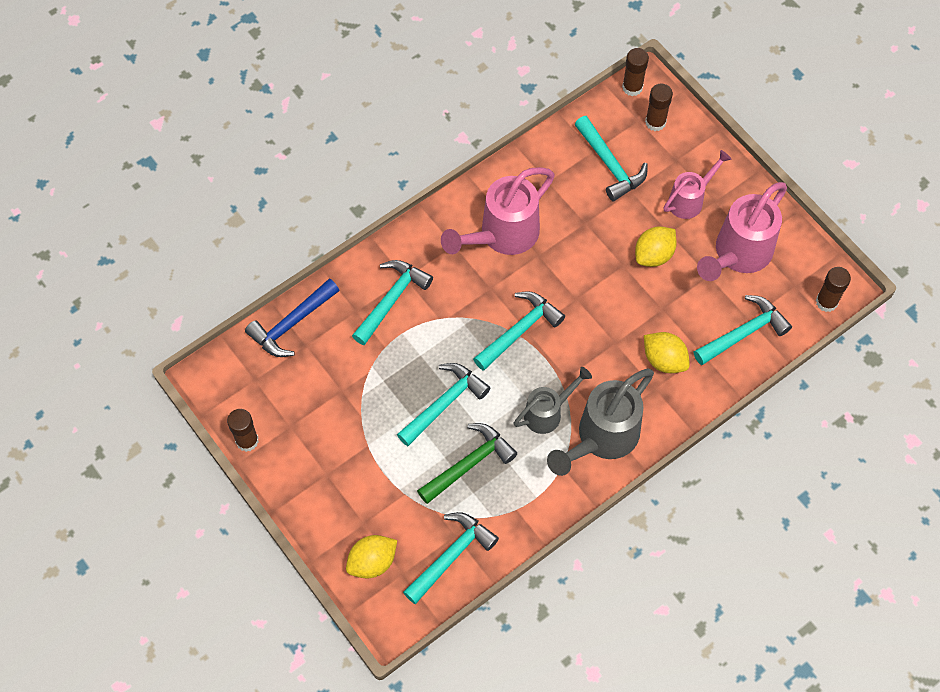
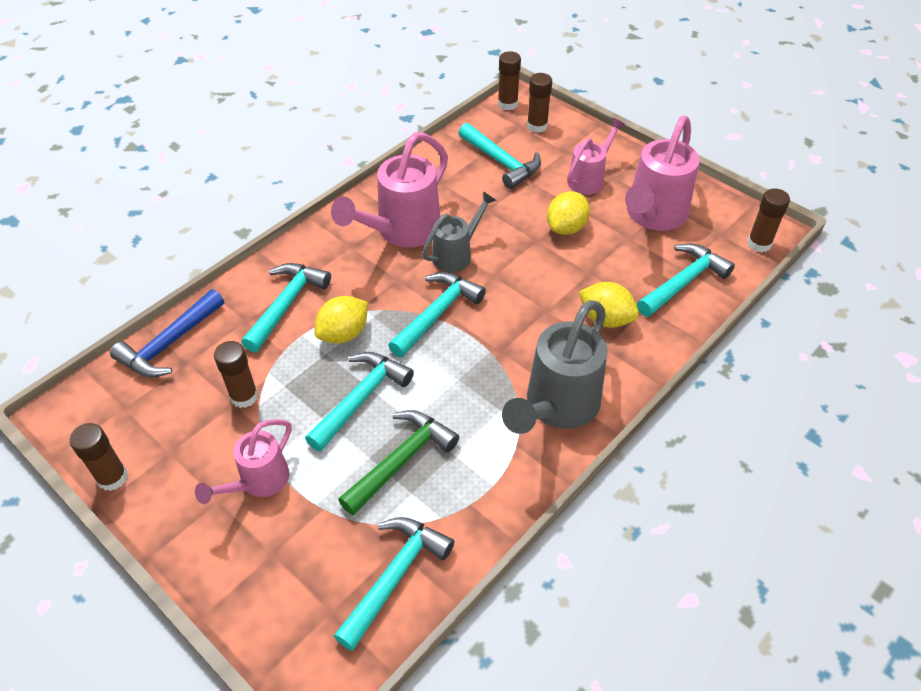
camera: 10 degrees left, 15 degrees down
(350, 385) = (244, 396): none -> brown glue stick
(357, 463) = (259, 482): none -> pink watering can
(372, 562) = (287, 603): yellow lemon -> yellow lemon (344, 334)
(548, 413) = (487, 390): grey watering can -> grey watering can (456, 254)

